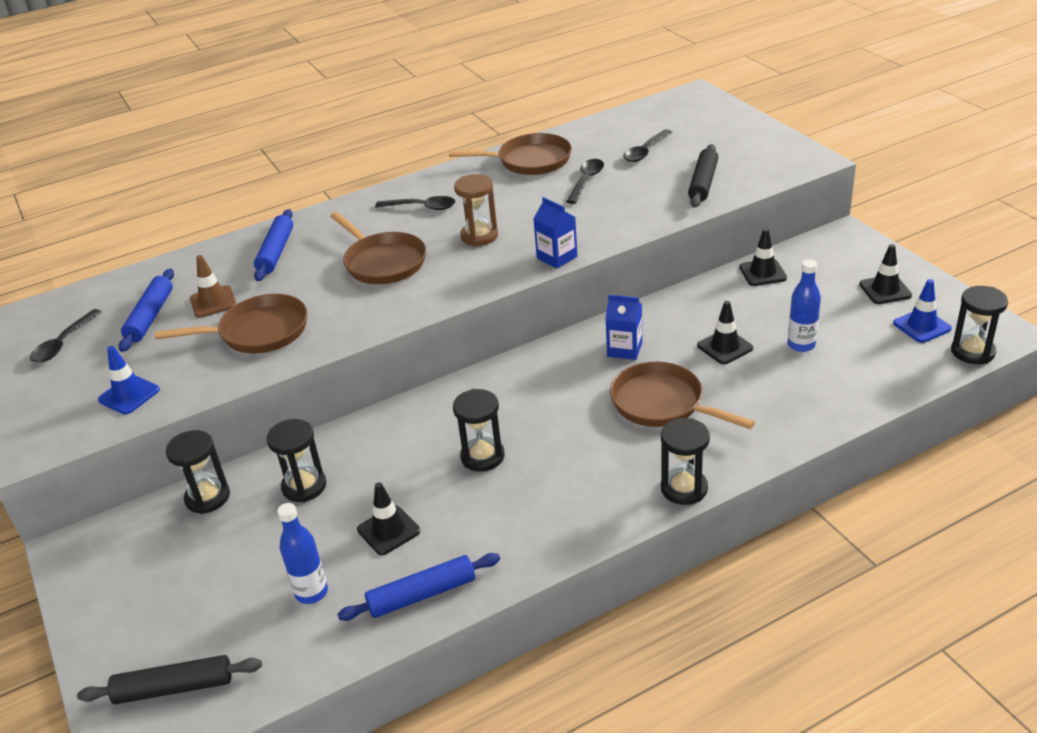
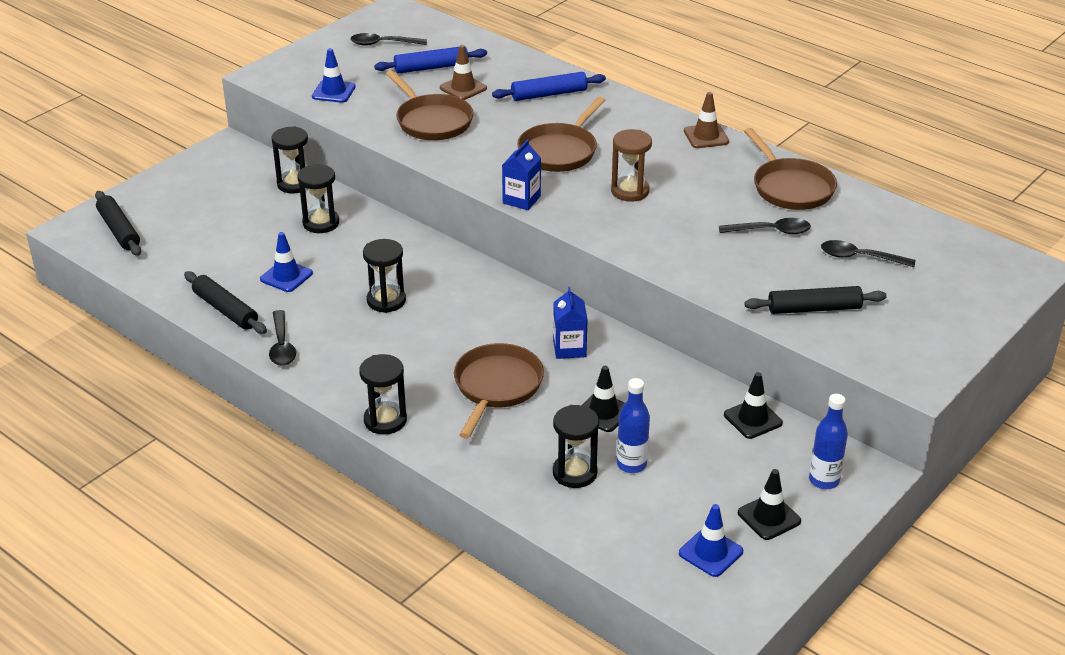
camera: 65 degrees right, 0 degrees up
(311, 592) = (214, 259): blue bottle -> blue bottle (824, 480)
(388, 530) = (286, 276): black traffic cone -> blue traffic cone
(422, 184) = (706, 136): none -> brown traffic cone
(422, 207) = (663, 147): black spoon -> black spoon (282, 346)
(422, 594) = (225, 310): blue rolling pin -> black rolling pin
(557, 257) = (616, 243): blue carton -> blue carton (521, 200)
(972, 352) = (680, 596): black hourglass -> black hourglass (575, 473)

